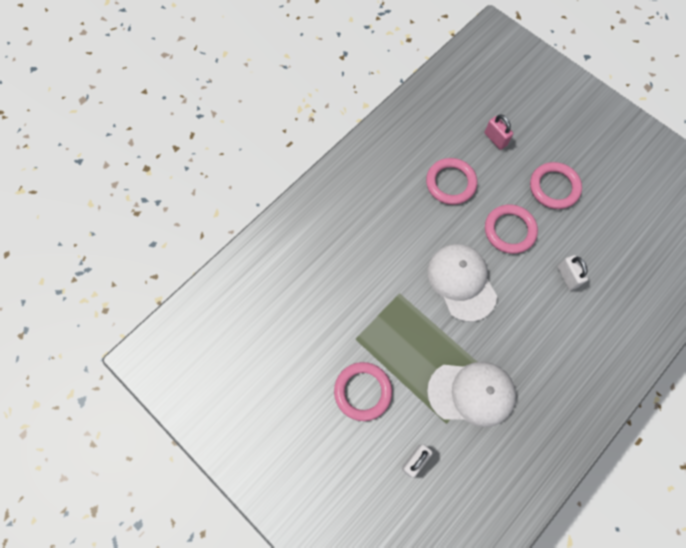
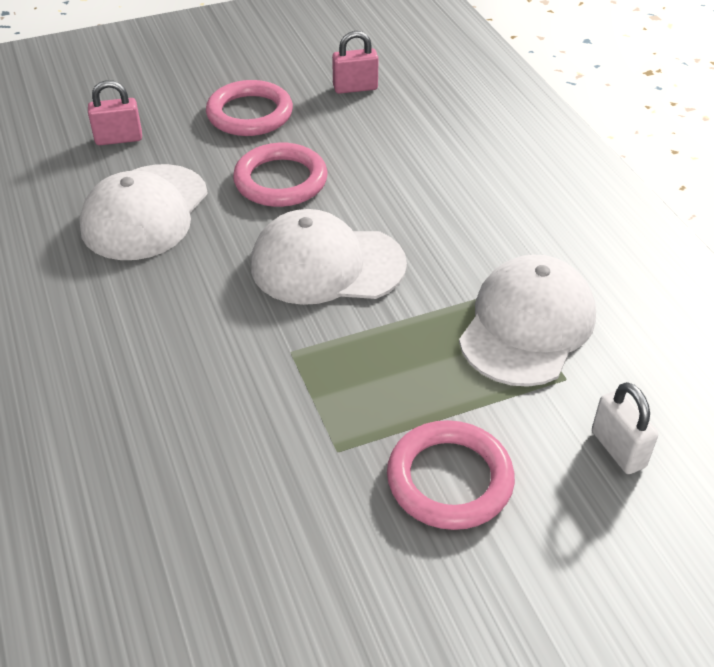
camera: 65 degrees left, 25 degrees down
(450, 183) = (145, 212): pink ring -> white cap
(567, 276) = (397, 153): white padlock -> none
(612, 228) = (355, 88): none -> pink padlock

